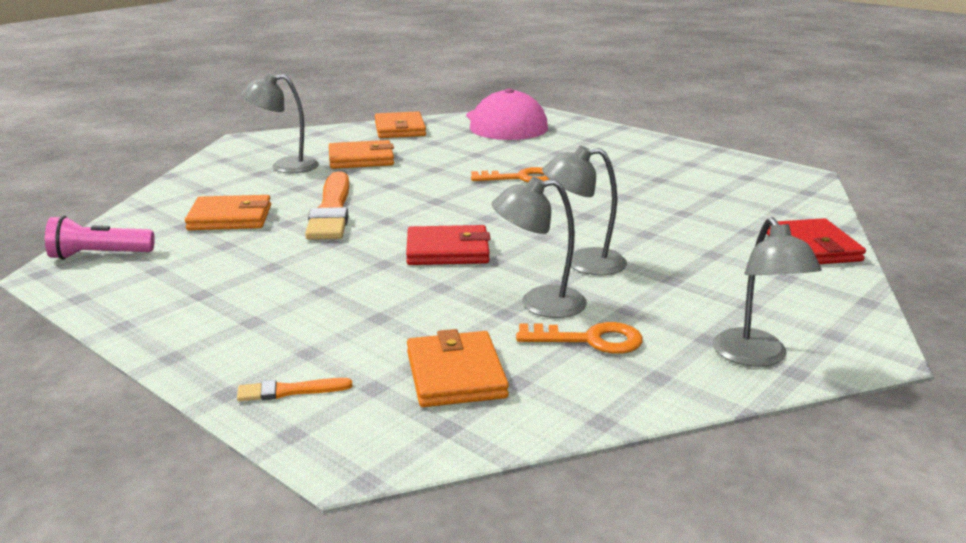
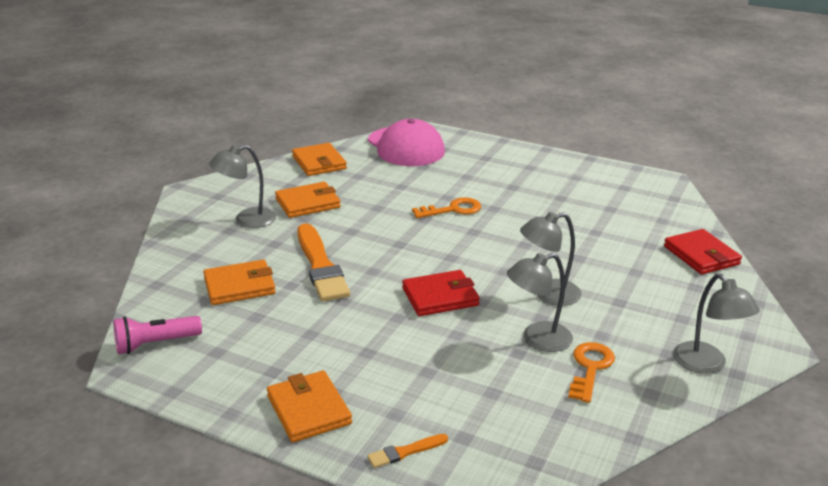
camera: 15 degrees left, 5 degrees up
(456, 374) = (515, 415): orange wallet -> orange wallet (309, 410)
(589, 340) = (590, 368): orange key -> orange key turned 60 degrees counterclockwise

